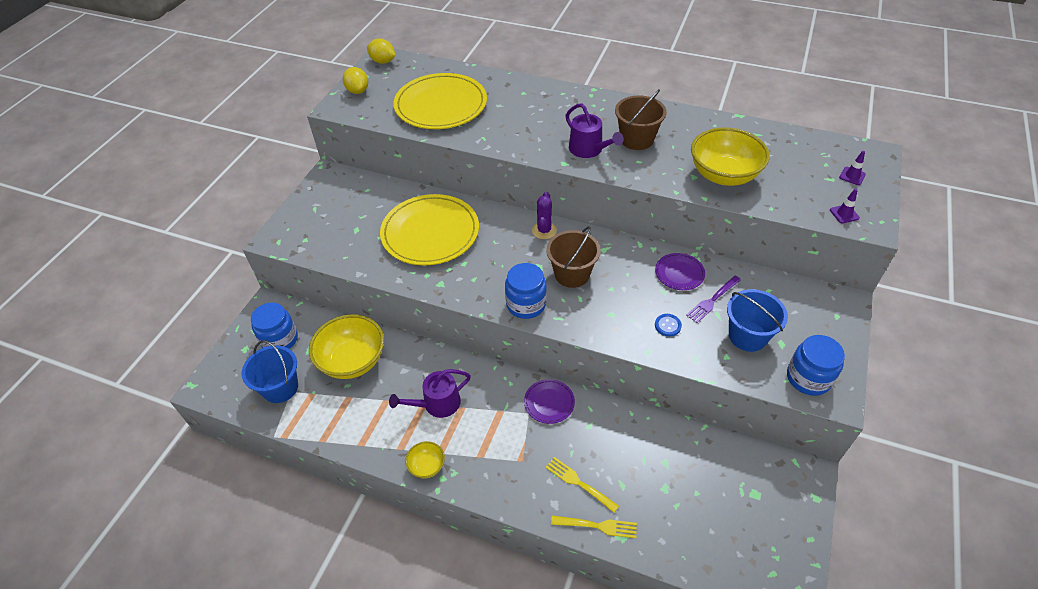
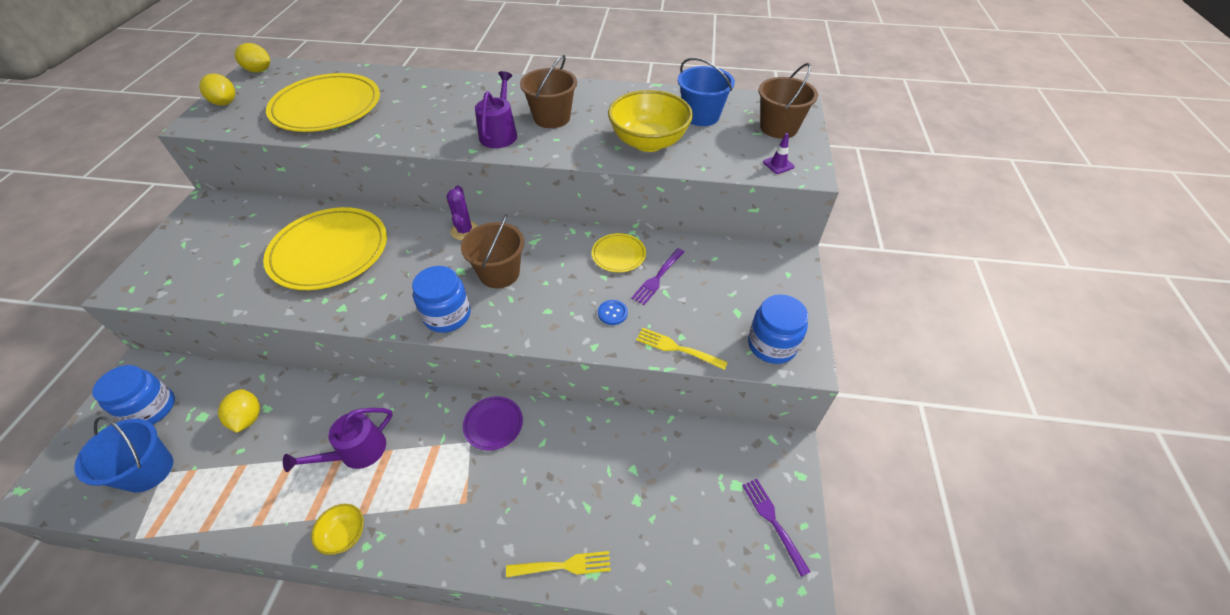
camera: 15 degrees left, 0 degrees up
(352, 361) = (248, 418): yellow bowl -> yellow lemon
(579, 483) = (537, 516): yellow fork -> yellow fork (678, 348)
(589, 149) = (499, 133): purple watering can -> purple watering can turned 120 degrees counterclockwise
(679, 273) = (618, 254): purple plate -> yellow plate
(747, 336) = (700, 310): blue bucket -> blue bucket (701, 116)
(783, 530) = (773, 522): none -> purple fork
(852, 176) = (778, 127): purple traffic cone -> brown bucket

